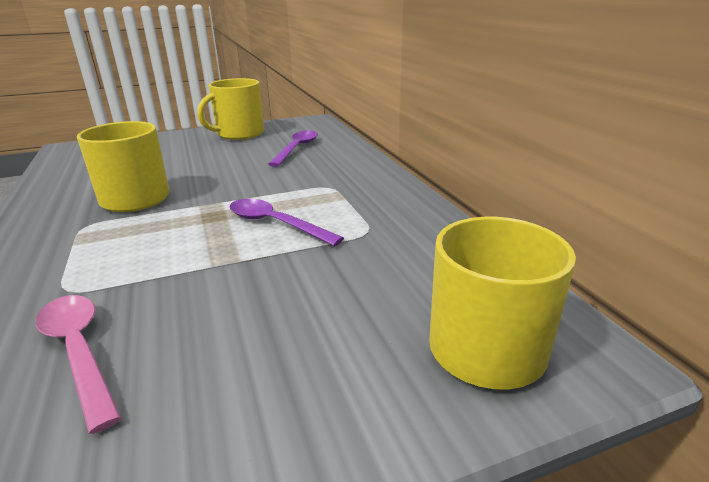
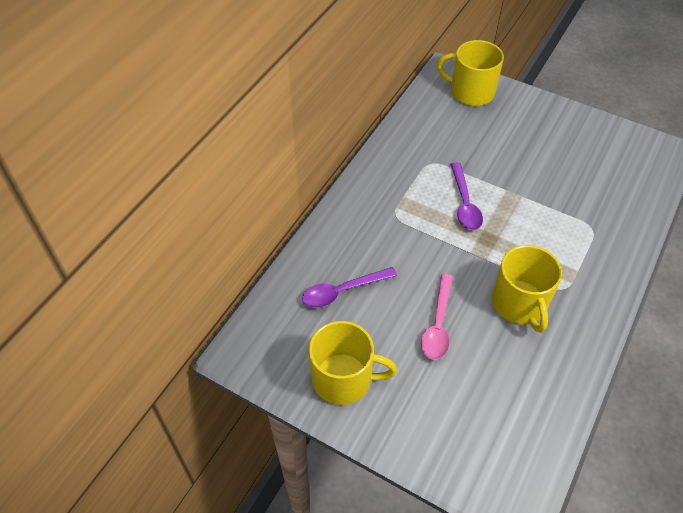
camera: 130 degrees left, 25 degrees up
(79, 351) = (597, 185): pink spoon -> pink spoon (438, 324)

